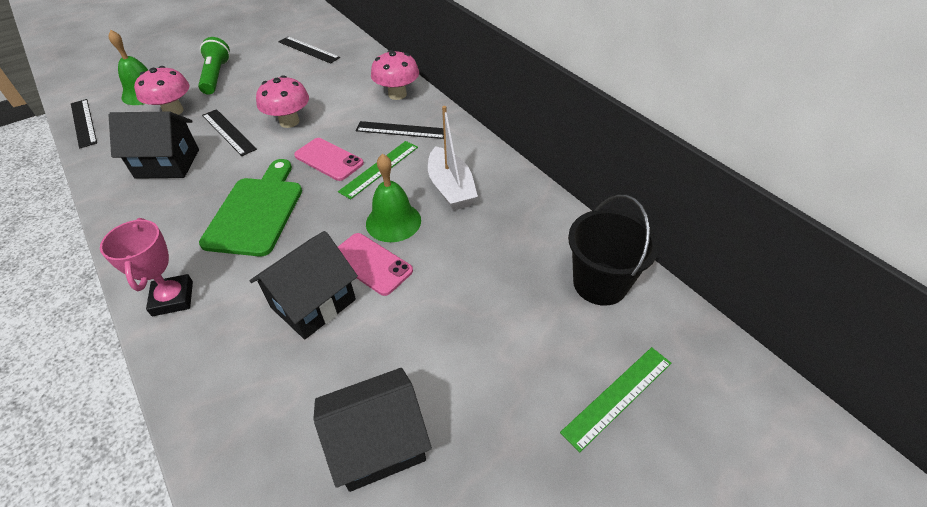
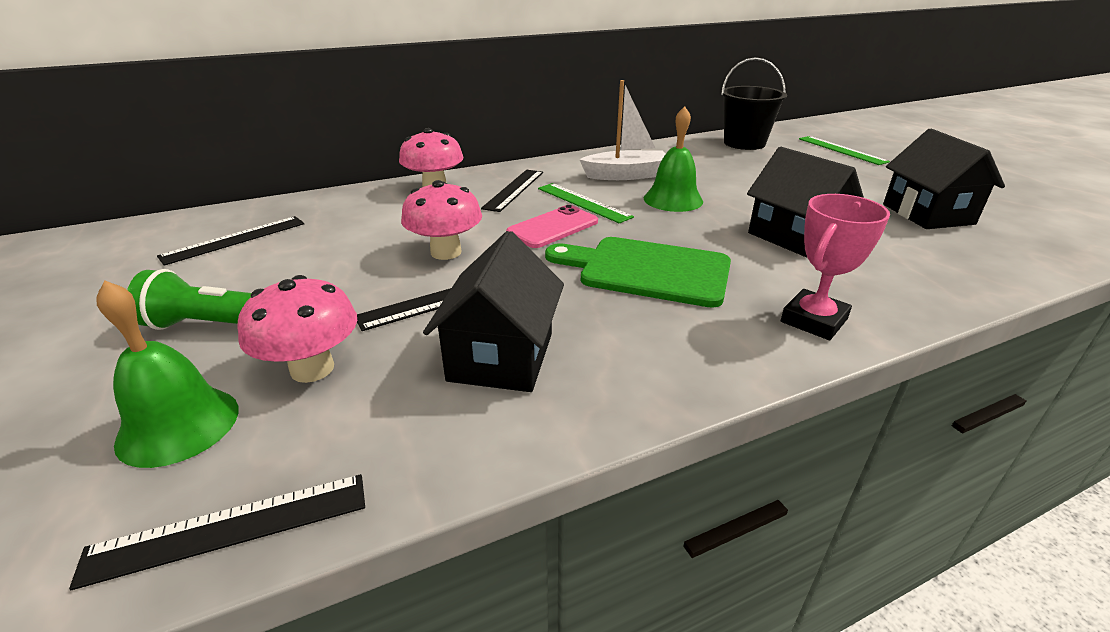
camera: 80 degrees left, 15 degrees down
(173, 298) = (813, 320): pink trophy -> pink trophy turned 45 degrees counterclockwise
(371, 264) = (734, 211): pink phone -> none

